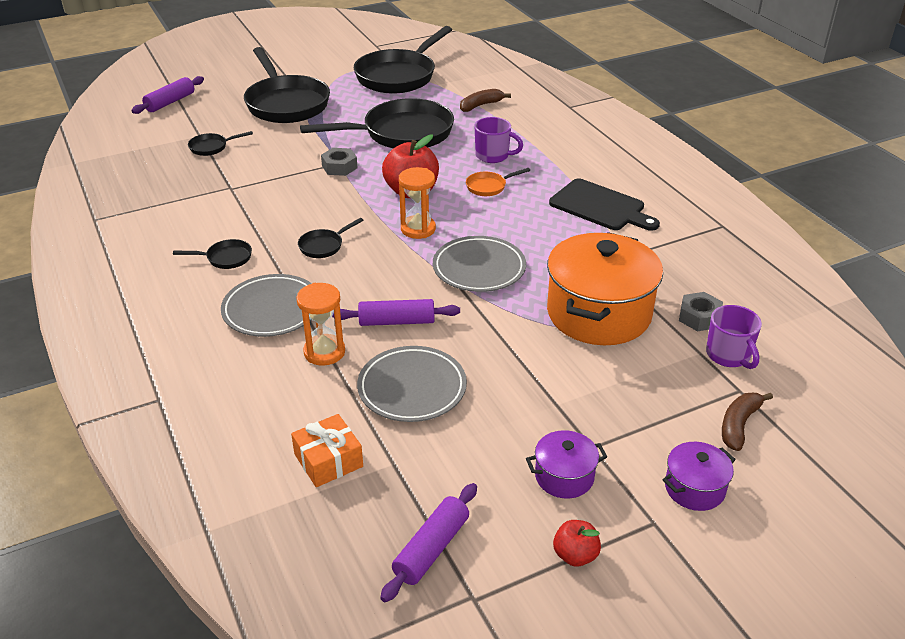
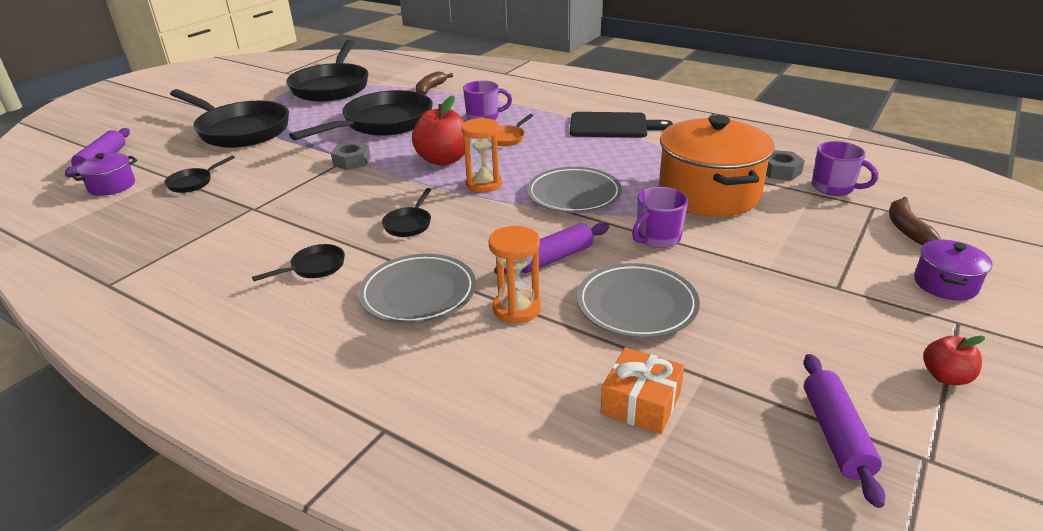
camera: 30 degrees left, 5 degrees down
(499, 338) = (657, 238): none -> purple mug
(564, 476) = (850, 319): purple pot -> purple pot (112, 186)

